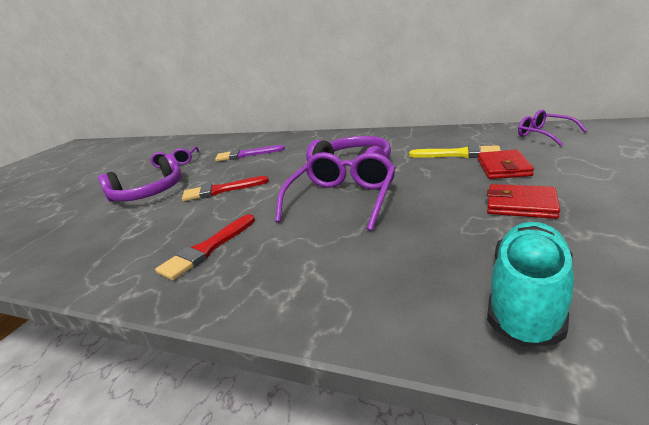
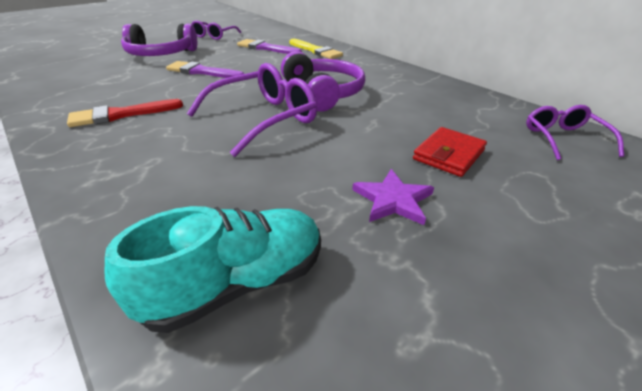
camera: 25 degrees right, 10 degrees up
(221, 190) = (202, 72): red brush -> purple brush
(459, 154) = (432, 121): yellow brush -> yellow brush (316, 51)
(521, 205) = (393, 200): red wallet -> purple star

